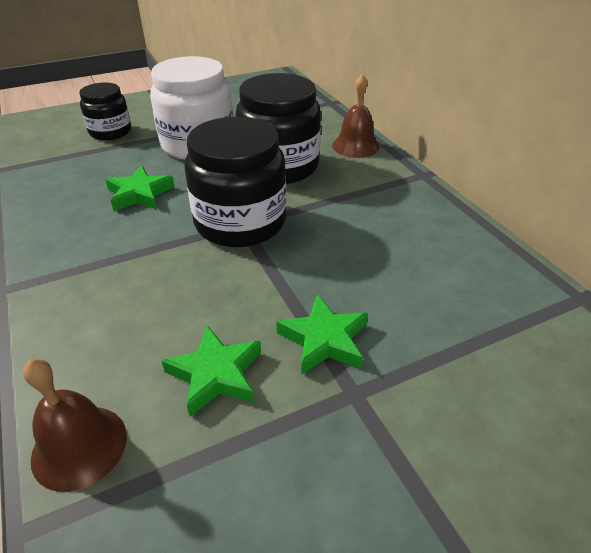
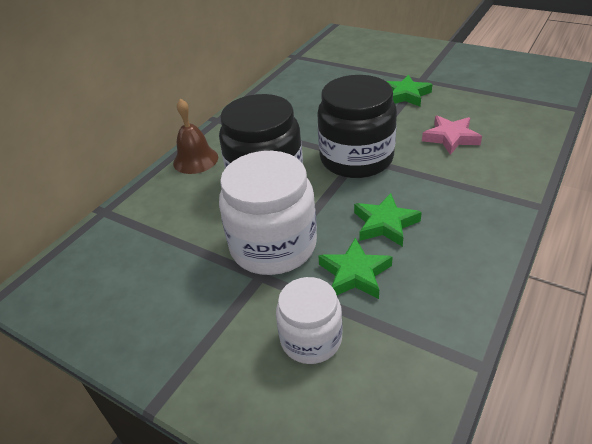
camera: 120 degrees left, 0 degrees up
(79, 446) = (541, 118): brown bell -> none
(110, 132) = (311, 339): black jar -> white jar
(177, 309) = (450, 138): none -> pink star
(216, 374) = (463, 109): green star -> green star (355, 274)

